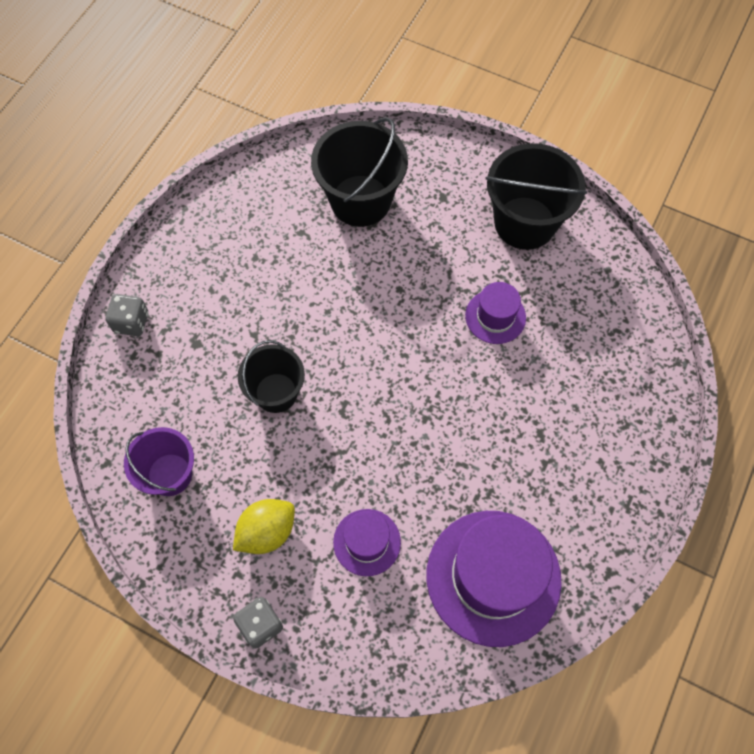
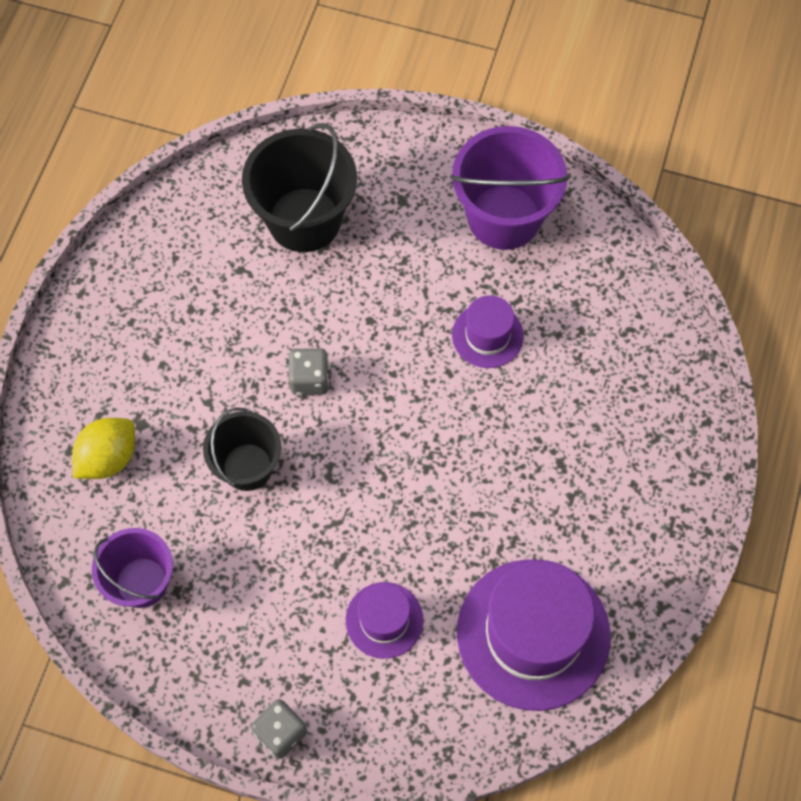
camera: 10 degrees left, 0 degrees up
(131, 322) = (58, 411): grey dice -> grey dice (309, 379)
(267, 532) = (268, 628): yellow lemon -> yellow lemon (108, 458)
(524, 223) = (504, 217): black bucket -> purple bucket

